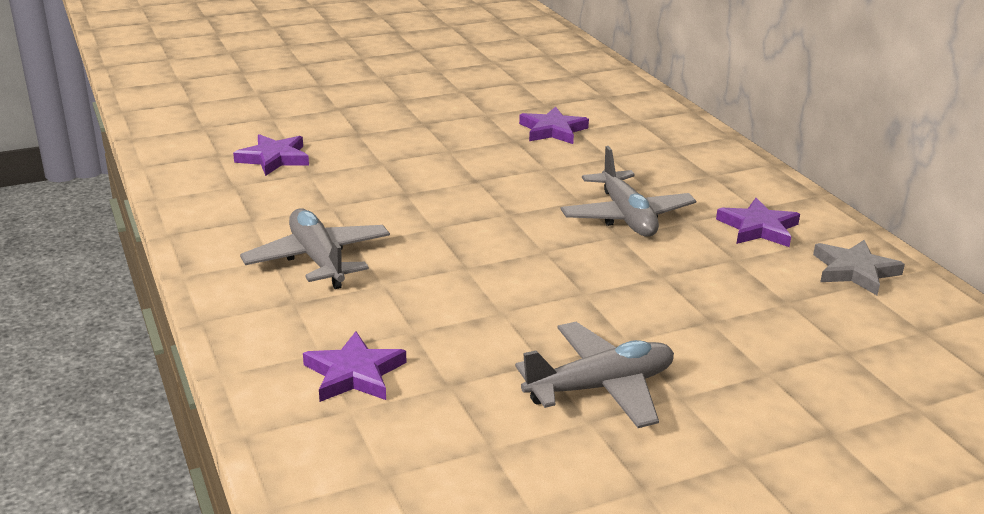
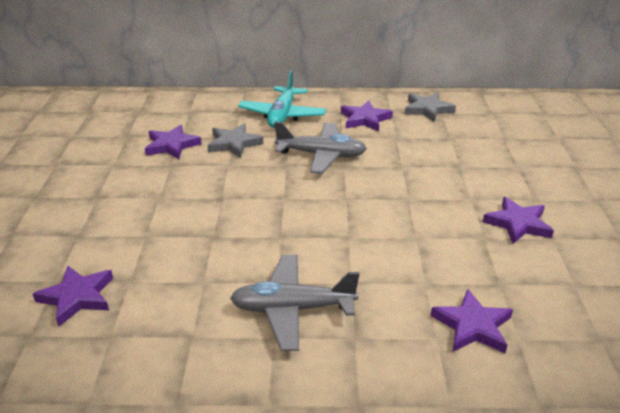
camera: 65 degrees left, 5 degrees up
(594, 160) = (234, 143): none -> grey star
(600, 387) = (518, 224): grey plane -> purple star
(696, 172) = (282, 115): none -> turquoise plane

